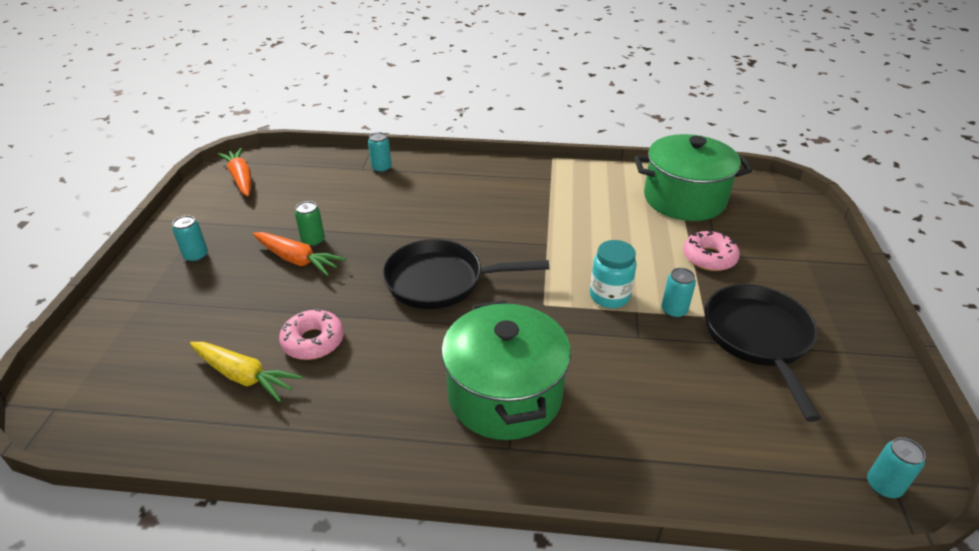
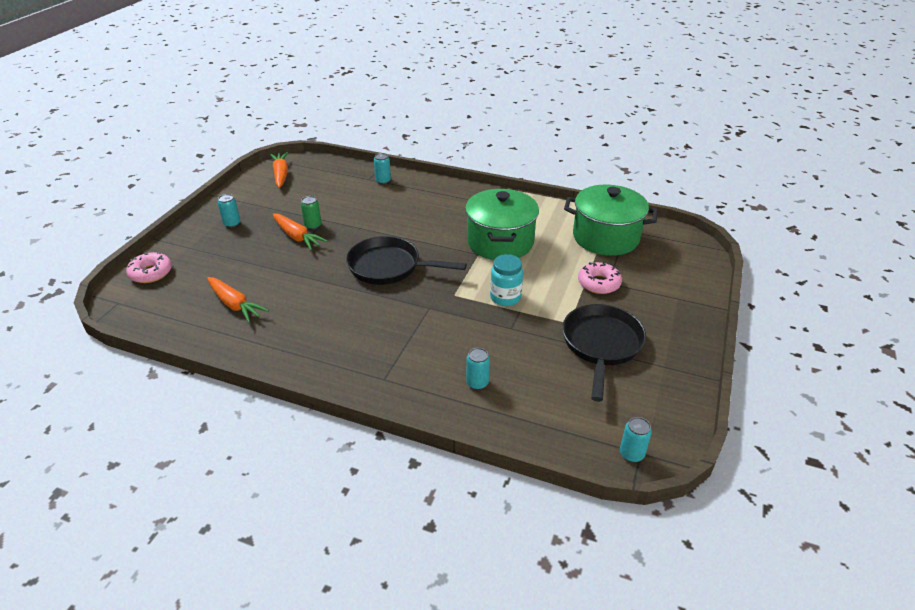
camera: 15 degrees right, 0 degrees up
(244, 376) = (235, 304): yellow carrot -> orange carrot
(313, 341) = (286, 291): pink donut -> pink donut (151, 273)
(505, 395) = (397, 347): green pot -> green pot (500, 242)
(674, 310) = (548, 315): turquoise can -> turquoise can (477, 383)

